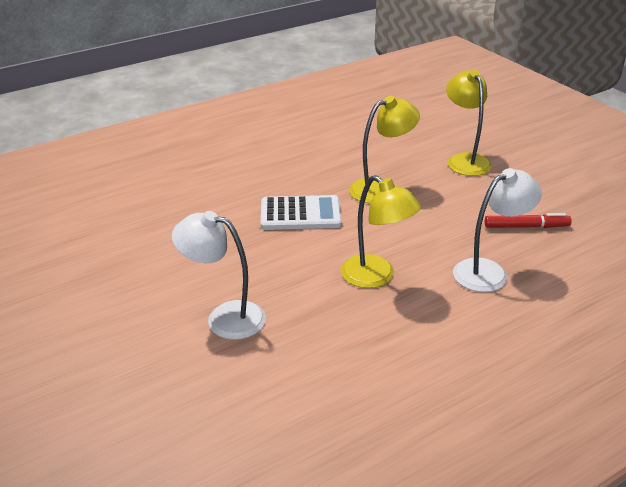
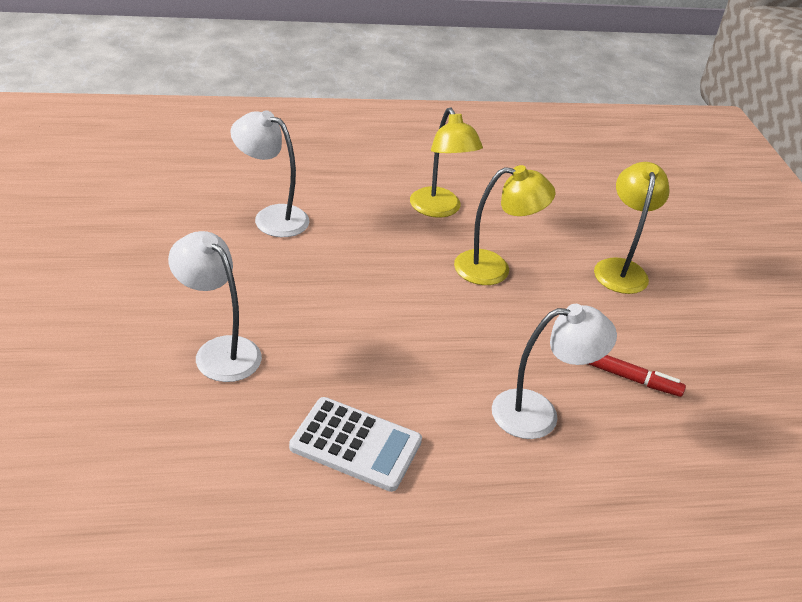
camera: 20 degrees right, 5 degrees up
(186, 209) = (271, 217): none -> white lamp
(300, 214) = (383, 266): white calculator -> white calculator (356, 444)
(376, 277) = (407, 369): yellow lamp -> yellow lamp (439, 209)

